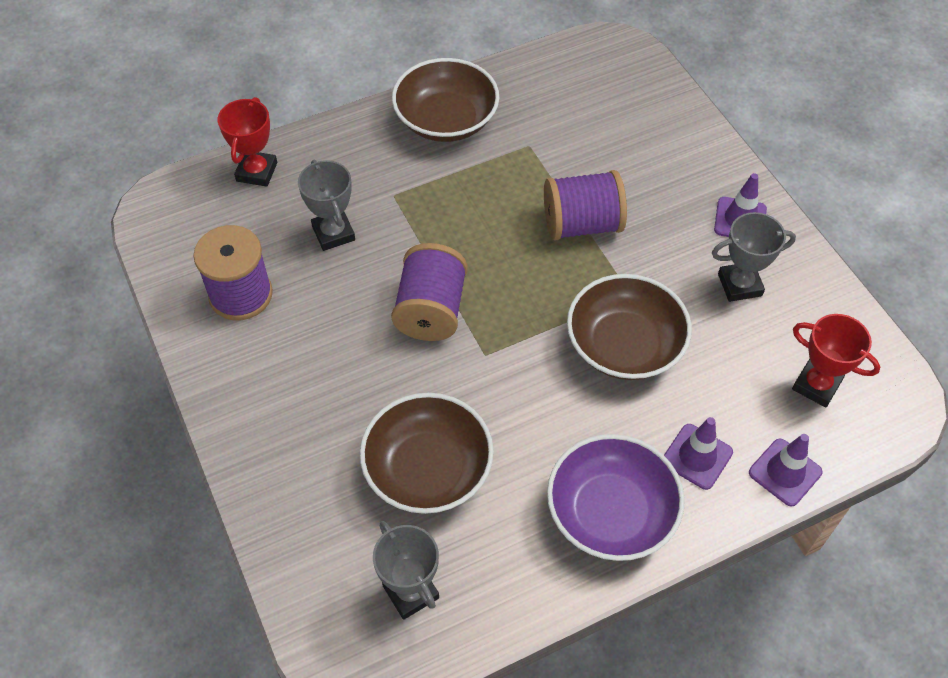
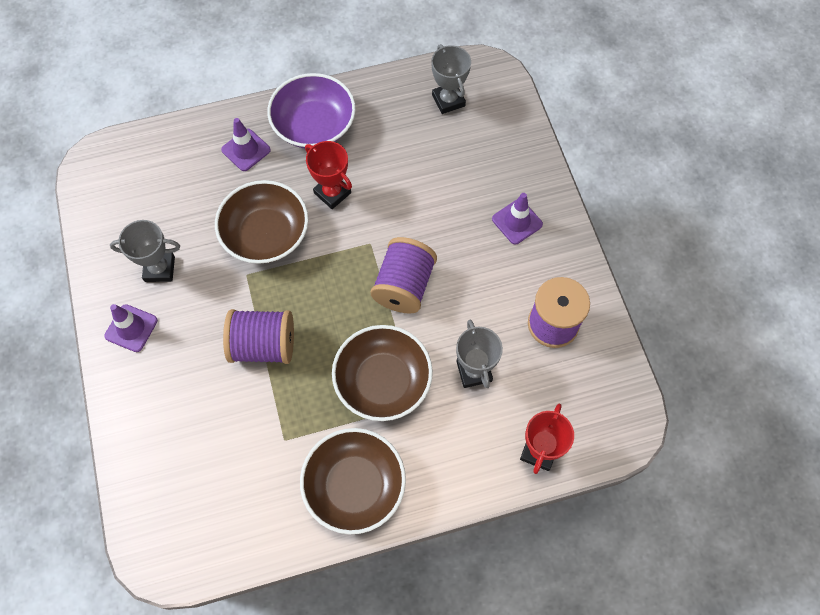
camera: 170 degrees left, 10 degrees up
(428, 469) = (426, 169): brown bowl -> brown bowl (383, 381)
(785, 472) = (193, 132): purple traffic cone -> purple traffic cone (517, 222)
(816, 385) = (143, 184): red trophy -> red trophy (332, 193)

